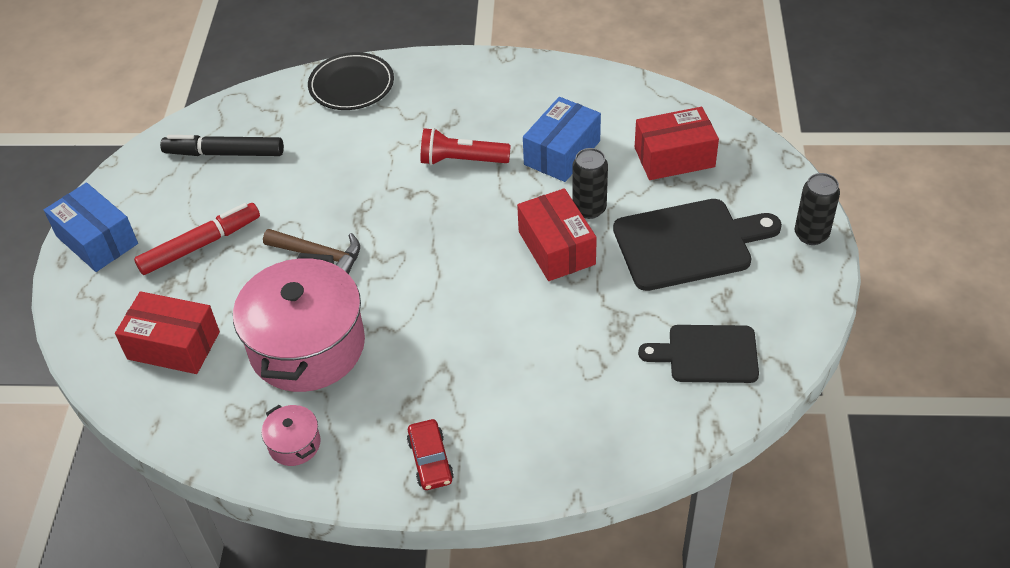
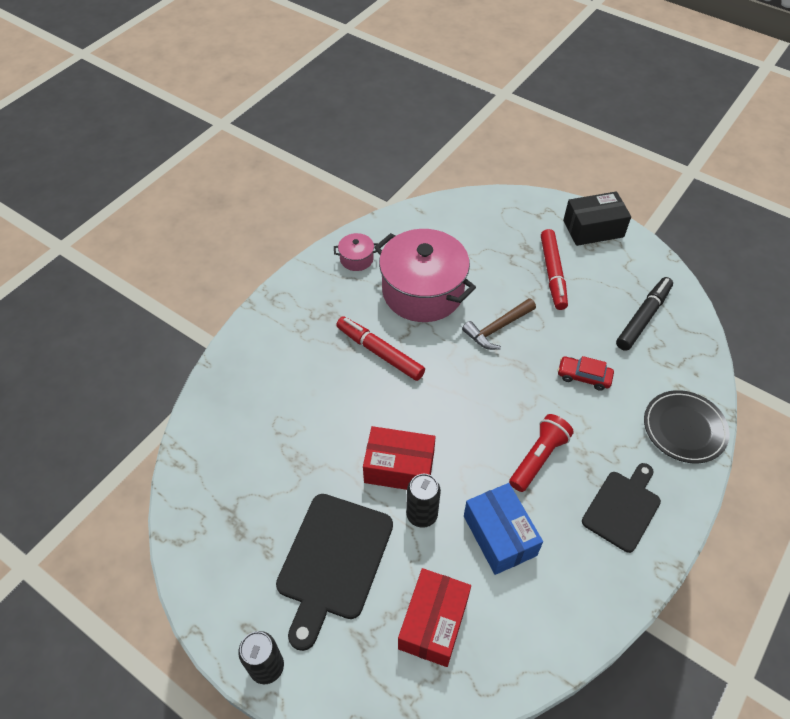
camera: 120 degrees right, 5 degrees up
(97, 240) = (593, 228): blue box -> black box
(173, 345) = (473, 235): red box -> none
(429, 337) = (380, 352): none -> red marker
(430, 460) = (292, 310): red car -> red car (584, 376)
(707, 354) = (231, 499): black cutting board -> black cutting board (623, 508)

